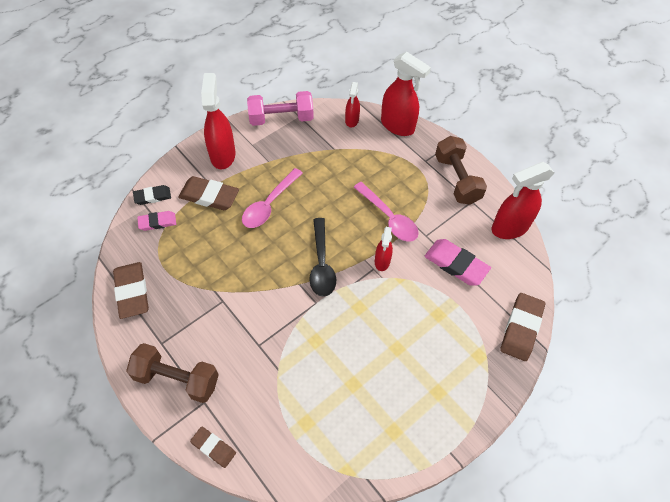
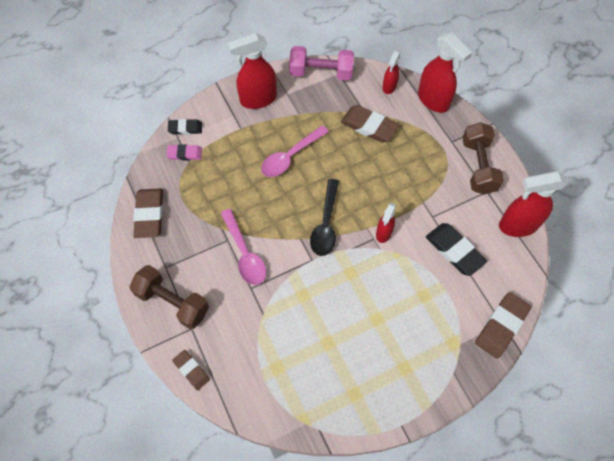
camera: 15 degrees right, 5 degrees up
(209, 196) = (236, 138): brown eraser -> brown eraser (369, 126)
(223, 155) = (258, 99): red spray bottle -> red spray bottle turned 120 degrees counterclockwise
(389, 218) = (401, 192): pink spoon -> pink spoon (245, 253)
(456, 264) = (454, 251): pink eraser -> black eraser

